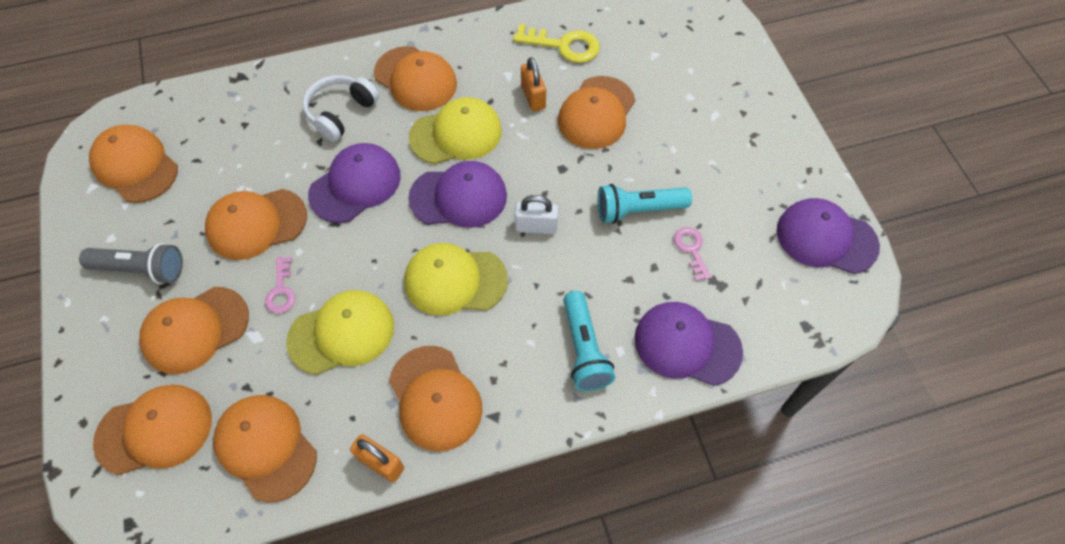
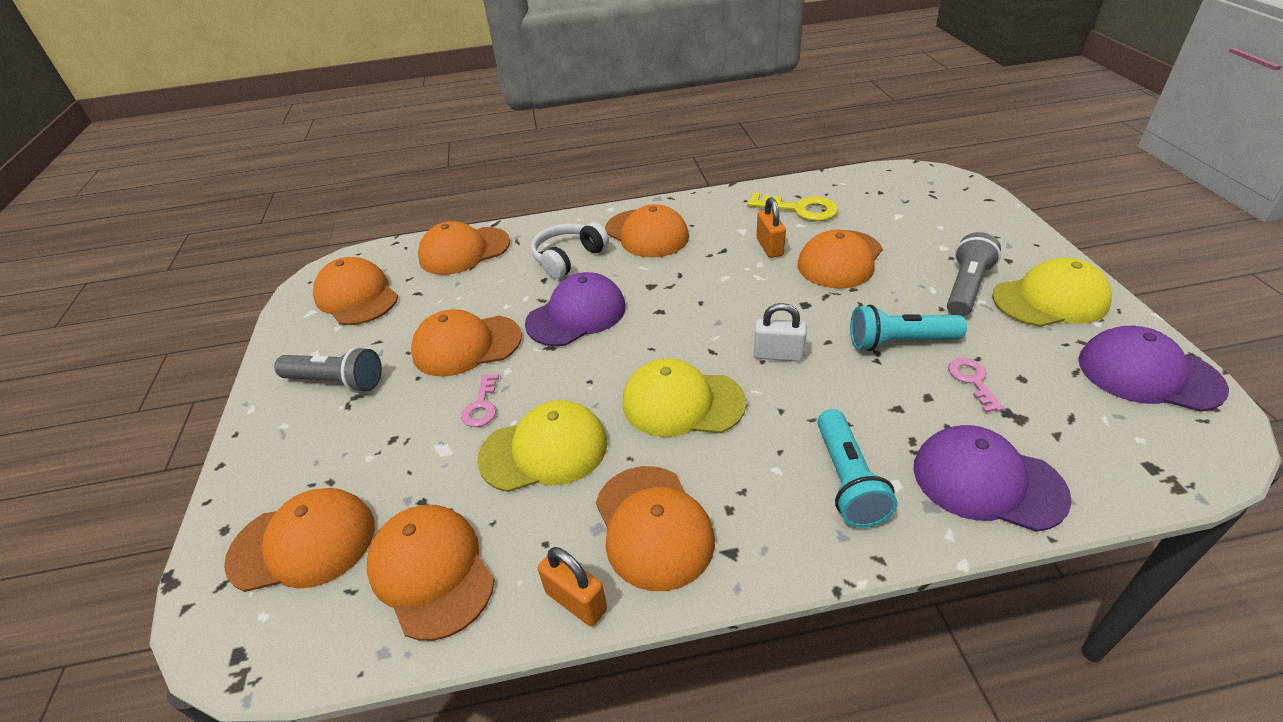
camera: 10 degrees right, 20 degrees down
(195, 330) = (378, 440): orange cap -> orange cap (464, 251)
(456, 134) = (687, 275): yellow cap -> yellow cap (1050, 299)
(458, 197) = (688, 327): purple cap -> none
(701, 147) = (966, 288): none -> grey flashlight

